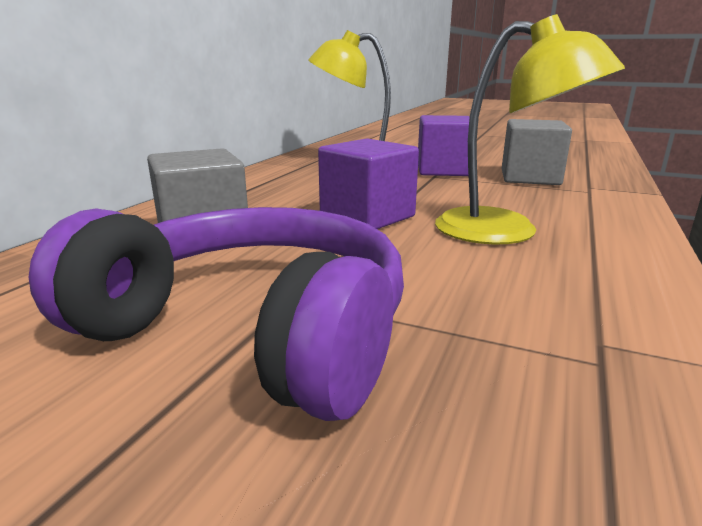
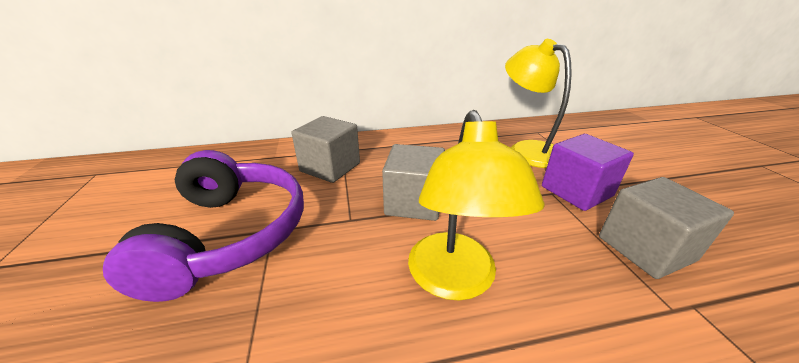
camera: 55 degrees right, 10 degrees up
(367, 216) = (414, 202): purple cube -> grey cube

